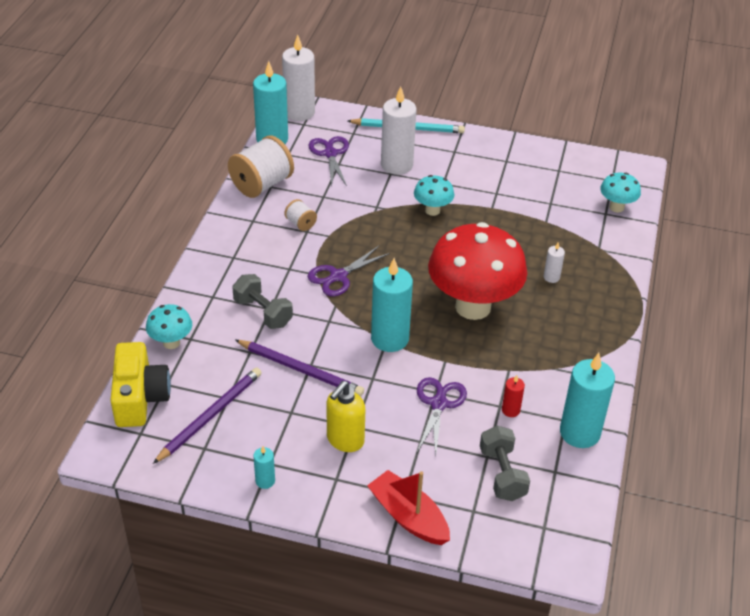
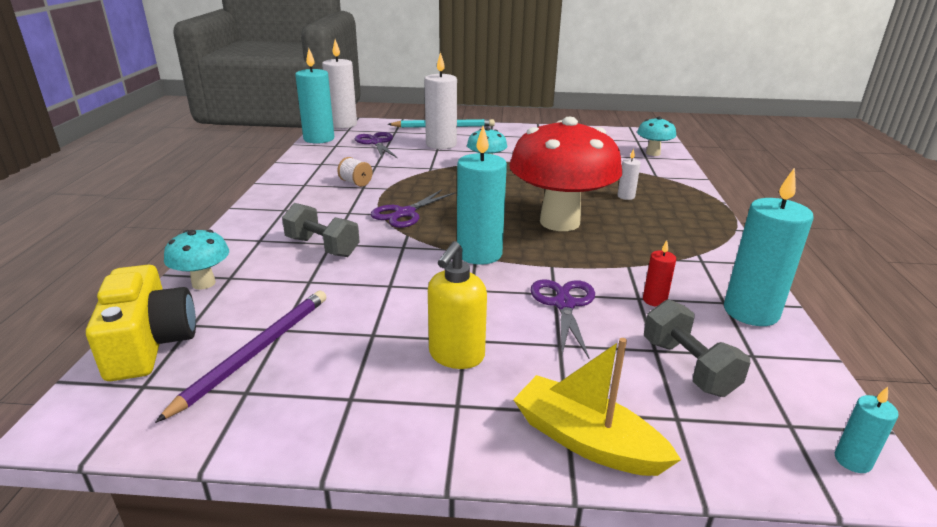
camera: 10 degrees left, 15 degrees down
(262, 184) = (311, 163): white spool -> none
(265, 481) = (346, 423): turquoise candle -> turquoise candle (852, 460)
(301, 370) = (378, 291): purple pencil -> none
(408, 517) = (586, 441): red boat -> yellow boat

